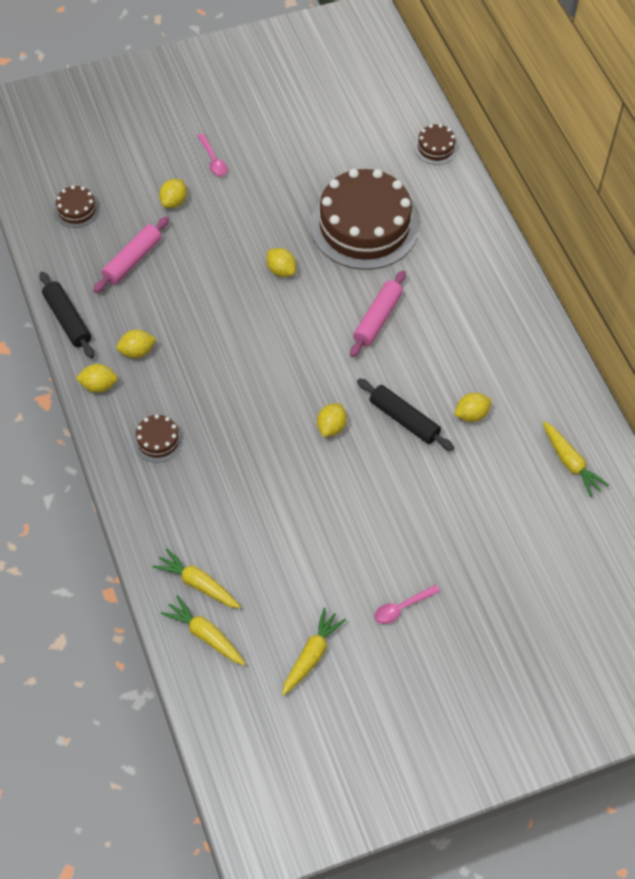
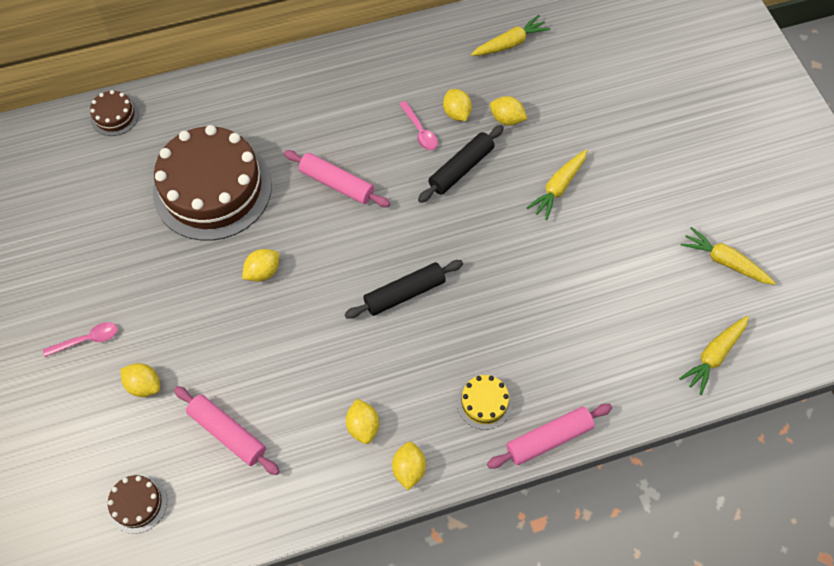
camera: 85 degrees left, 5 degrees up
(67, 320) = (310, 509): black rolling pin -> black rolling pin (404, 293)
(123, 490) = (549, 439): none -> pink rolling pin
(158, 440) = (484, 402): brown cake -> yellow cake
(198, 584) = (657, 362): yellow carrot -> yellow carrot (558, 187)
(331, 427) = (469, 233): yellow lemon -> yellow lemon (506, 119)
(401, 608) = (667, 184): pink spoon -> pink spoon (420, 131)

